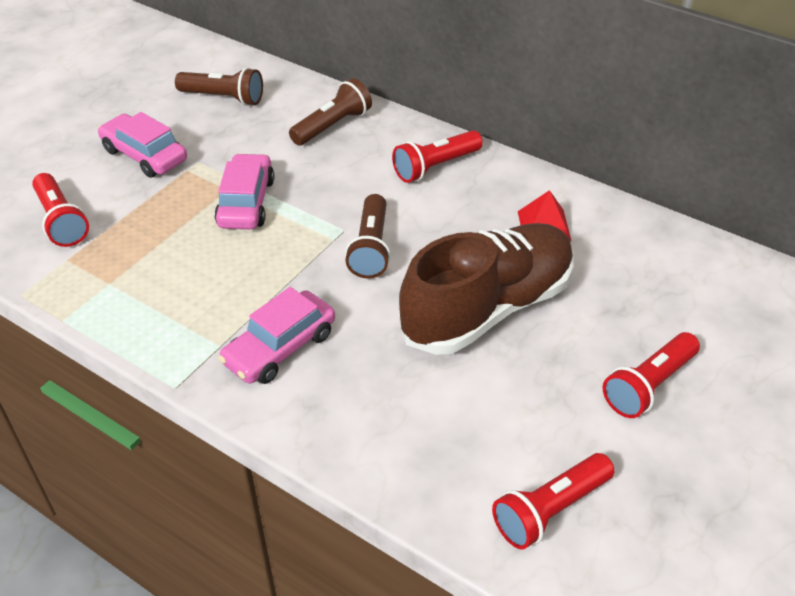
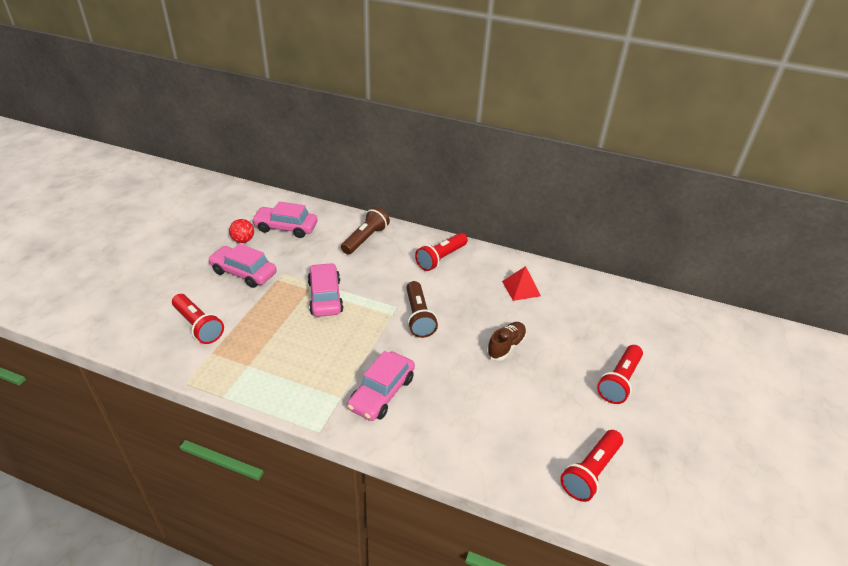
camera: 15 degrees left, 5 degrees down
(159, 110) = (243, 240): none -> red ball
(224, 98) = (286, 228): brown flashlight -> pink car
(487, 308) = (506, 346): brown shoe -> brown shoe, size x0.42

